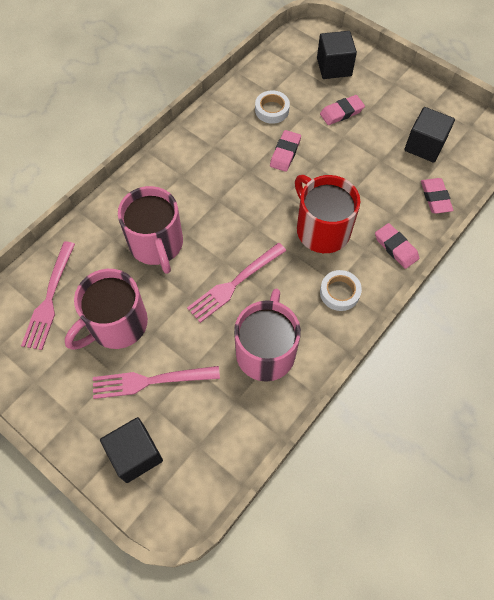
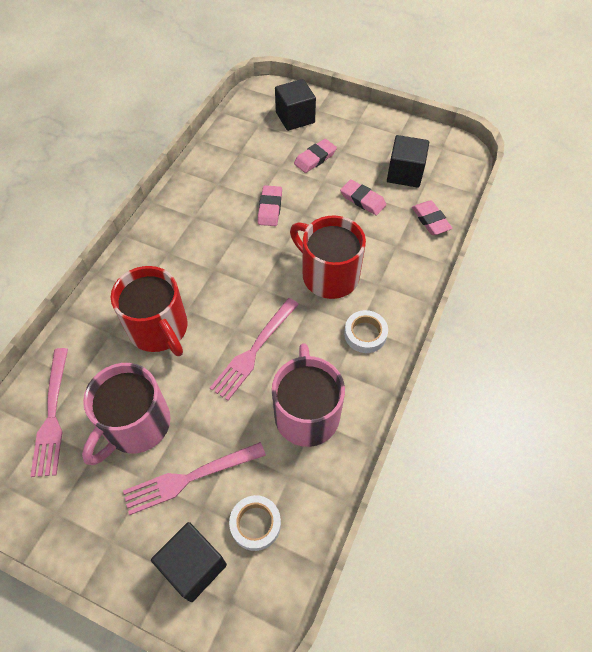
camera: 15 degrees left, 5 degrees down
(156, 244) = (159, 329): pink mug -> red mug
(272, 110) = (245, 169): white tape -> white tape (255, 524)
(396, 247) = (407, 276): pink eraser -> pink eraser (362, 200)

